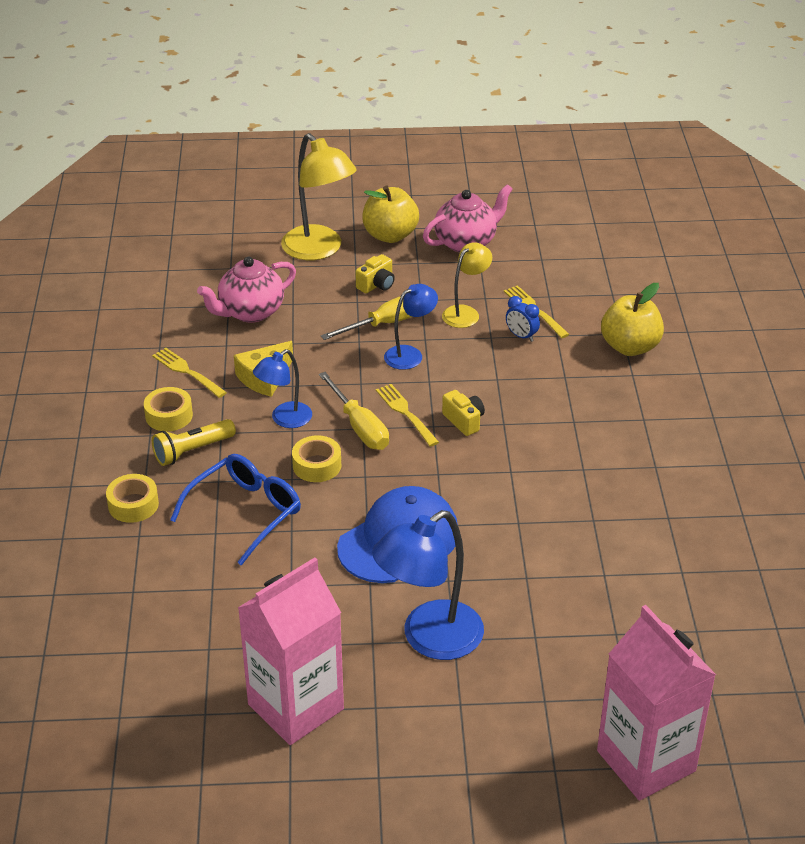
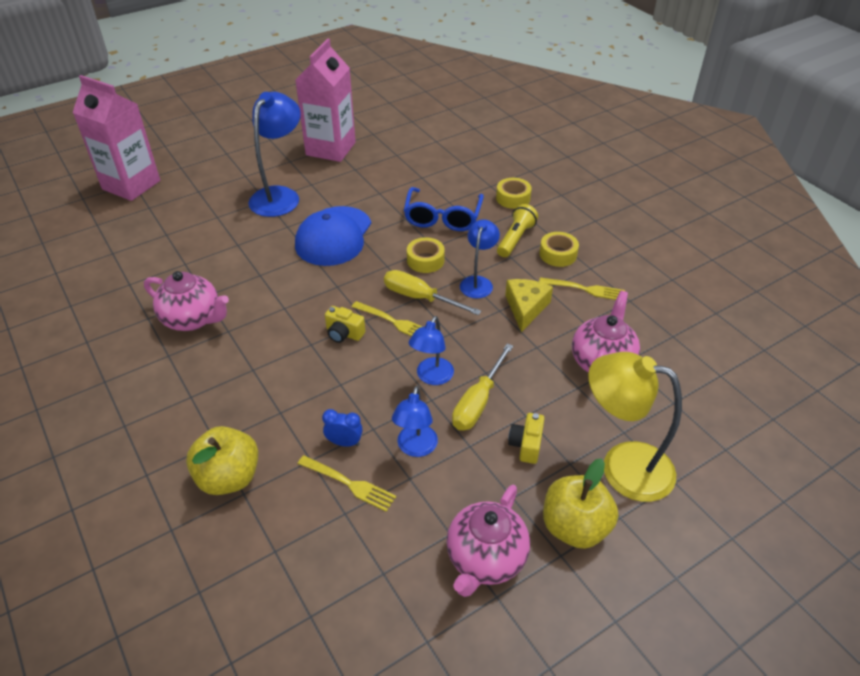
camera: 150 degrees right, 5 degrees up
(465, 313) = (415, 448): yellow lamp -> blue lamp
(617, 496) = (193, 319): none -> pink teapot

